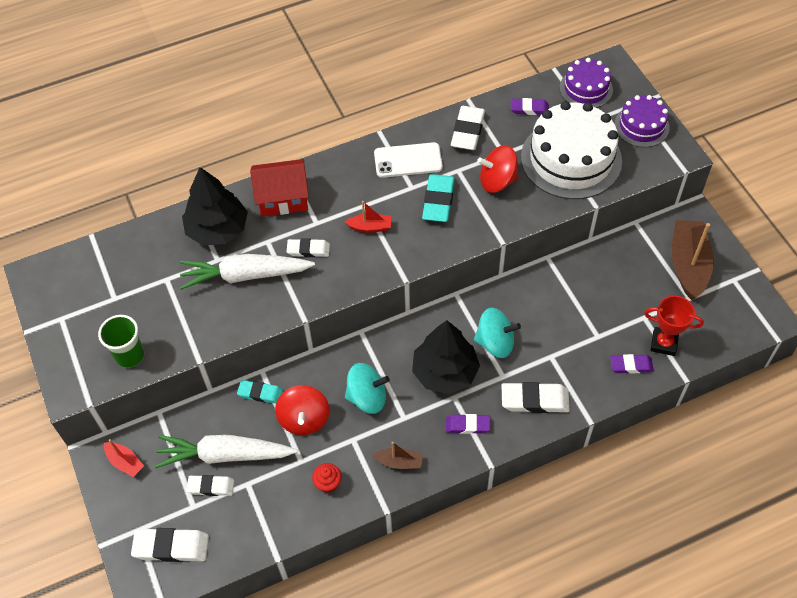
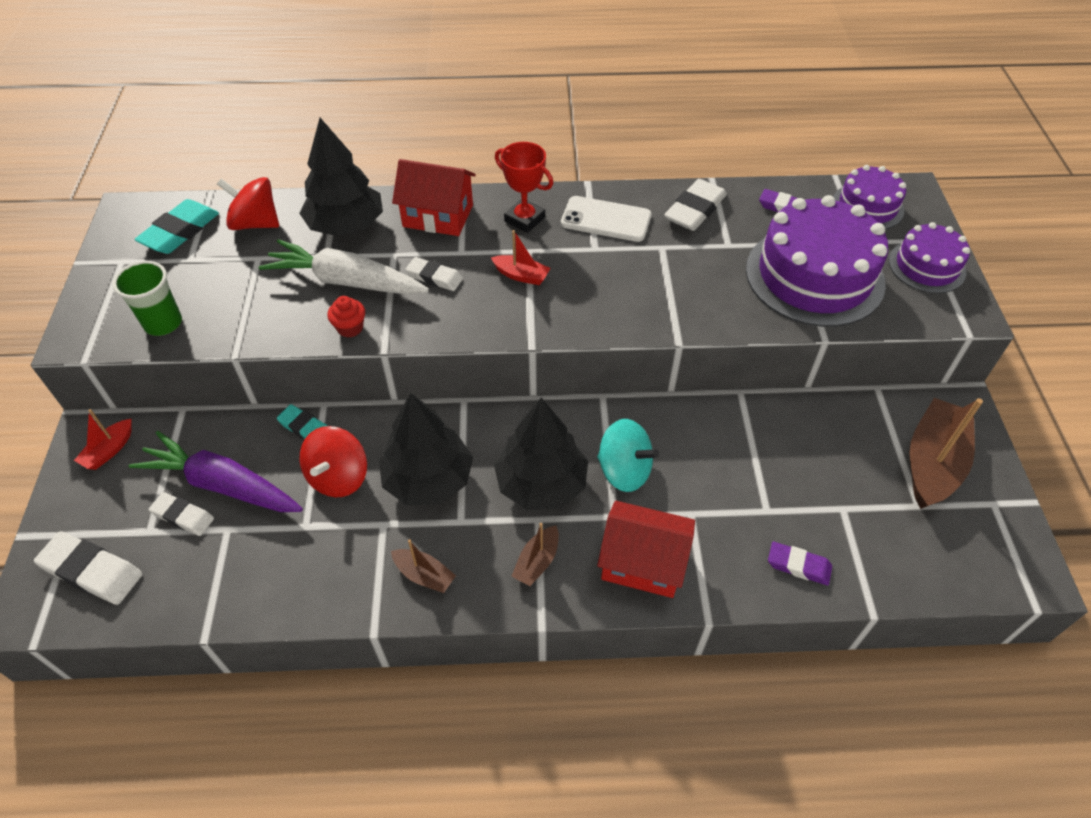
camera: 20 degrees right, 5 degrees down
(125, 462) = (109, 450): red boat -> red boat turned 60 degrees clockwise
(224, 455) = (222, 485): white carrot -> purple carrot
(328, 483) = (321, 567): red cupcake -> red cupcake (350, 328)
(367, 397) = (428, 479): turquoise spinning top -> black tree
(438, 201) = (620, 272): turquoise eraser -> turquoise eraser (180, 231)
(467, 425) = (537, 562): purple eraser -> brown boat
(497, 181) = (706, 273): red spinning top -> red spinning top (255, 223)
(534, 400) = (643, 562): white eraser -> red house
(571, 159) = (814, 276): white cake -> purple cake
(664, 343) = (858, 553): red trophy -> red trophy (524, 219)

